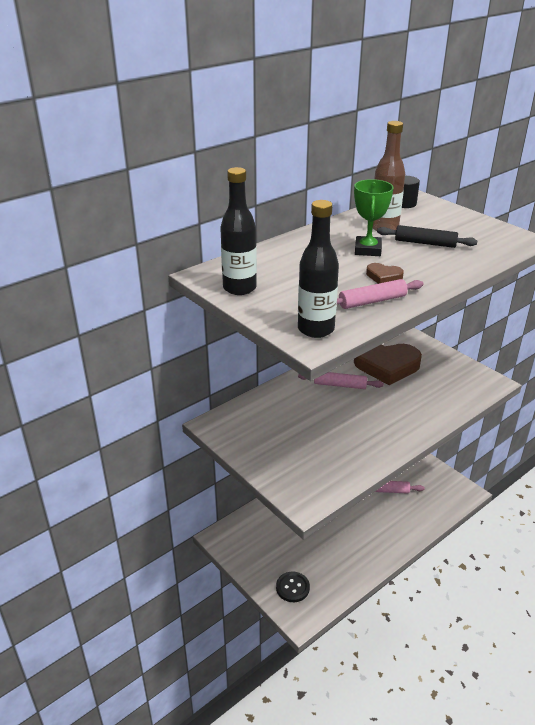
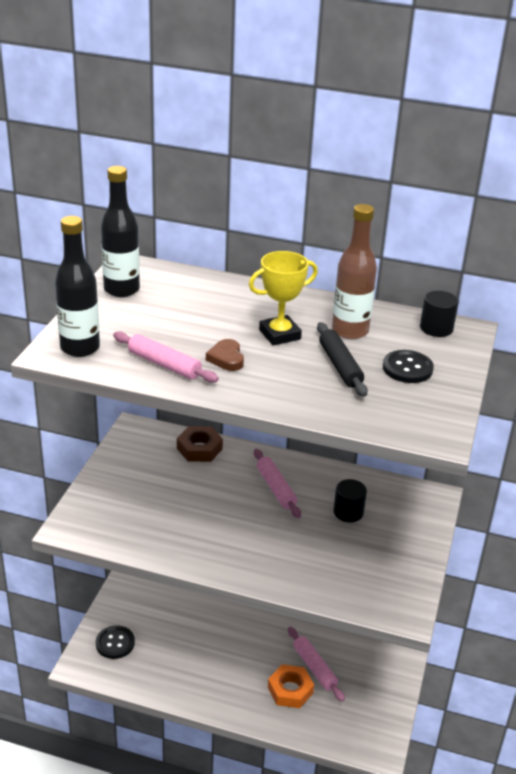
camera: 55 degrees right, 0 degrees up
(266, 402) = (199, 448): none -> brown nut
(367, 250) = (279, 334): green trophy -> yellow trophy
(387, 366) = (348, 512): brown heart -> black cylinder
(397, 510) = (290, 690): none -> orange nut
(444, 225) = (407, 368): none -> black button

